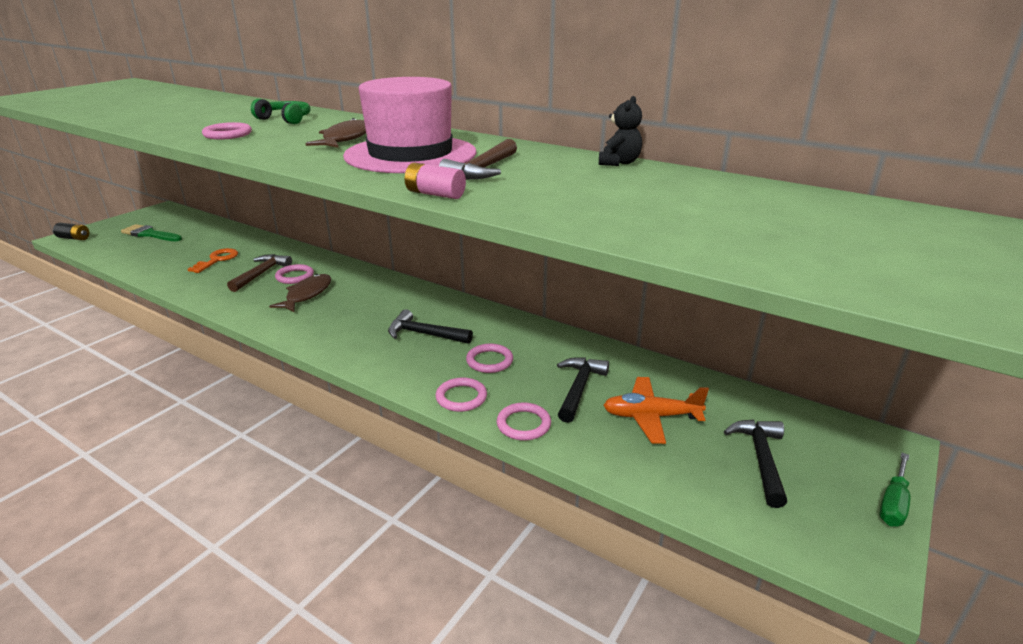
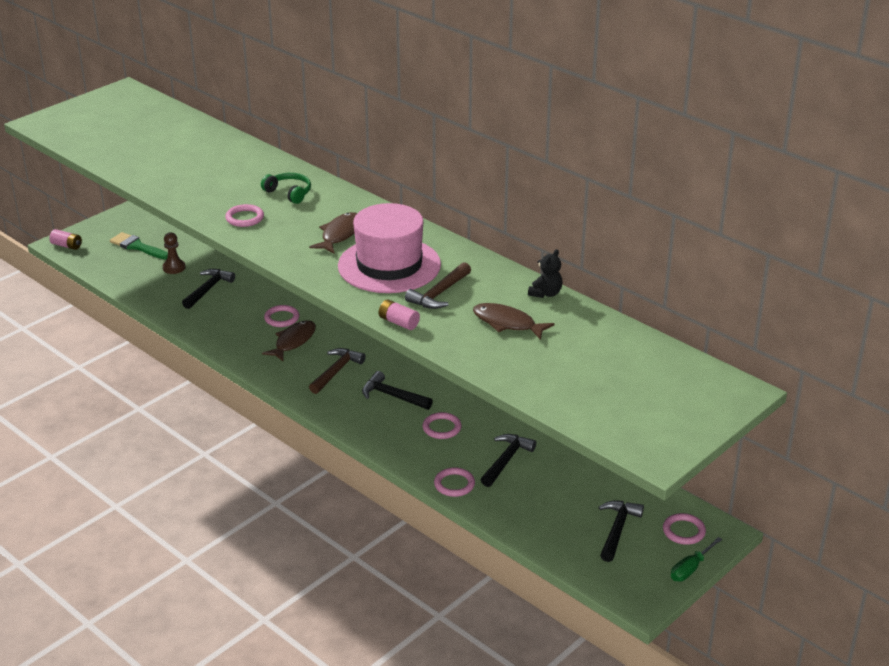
camera: 10 degrees right, 5 degrees up
(74, 238) = (67, 246): black battery -> pink battery
(184, 246) = (174, 268): none -> brown pawn
(217, 260) = (208, 289): orange key -> black hammer
(261, 274) = (251, 312): brown hammer -> brown hammer (336, 371)
(461, 397) = (412, 457): pink ring -> pink ring (683, 531)
(587, 186) = (507, 323): none -> brown fish
(651, 417) = (552, 489): orange plane -> none

